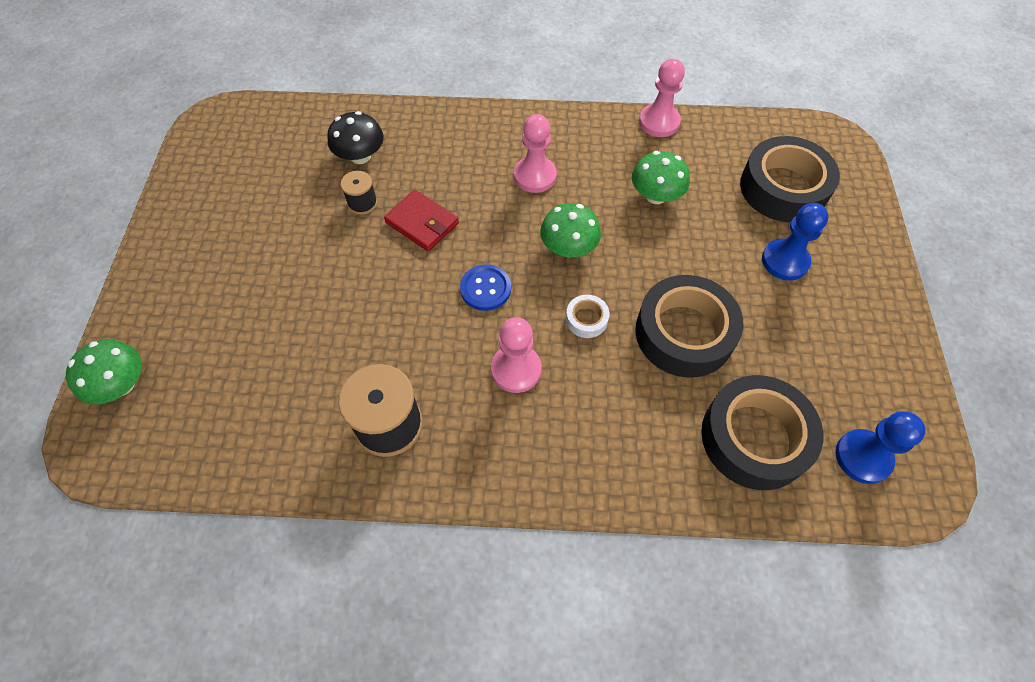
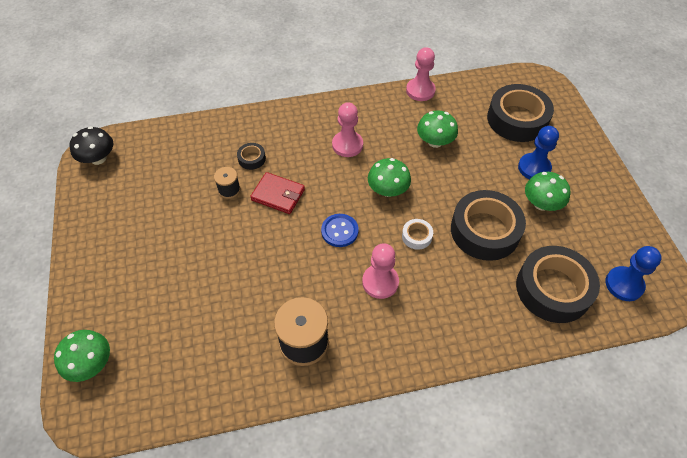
camera: 15 degrees left, 5 degrees down
(360, 156) = (215, 156): black mushroom -> black mushroom (98, 158)
(404, 169) = (252, 159): none -> black tape
(779, 313) = (541, 203): none -> green mushroom

